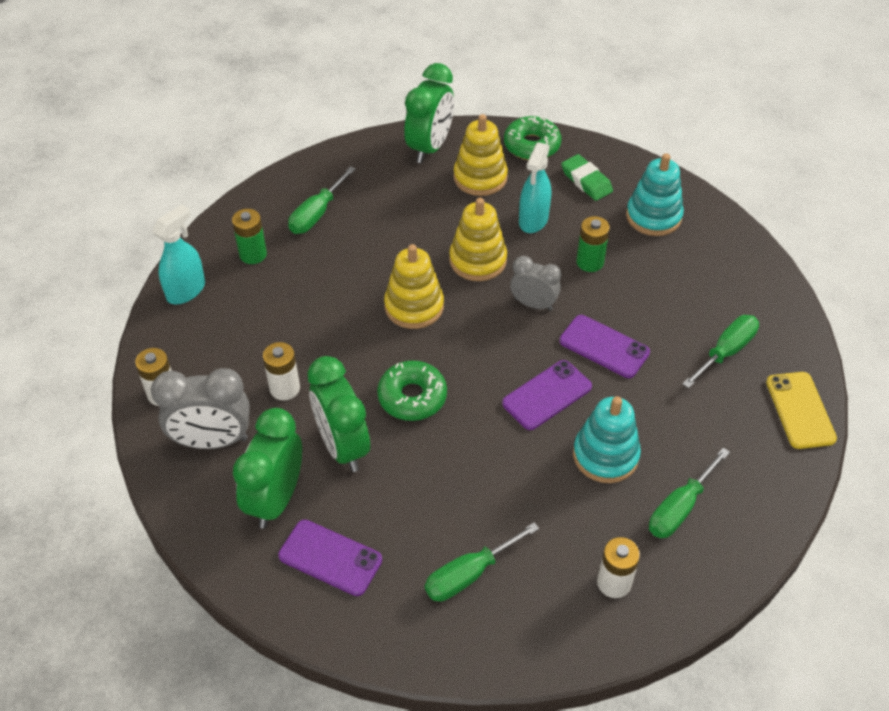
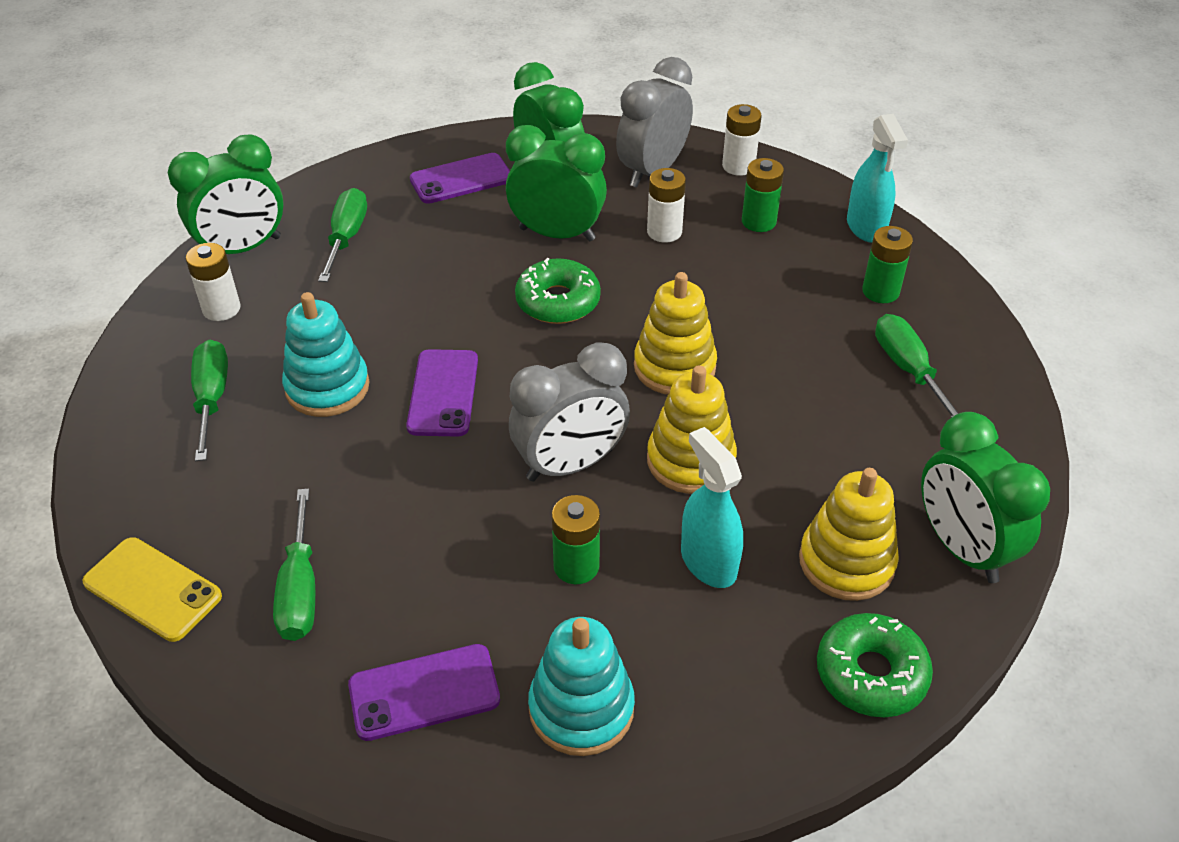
camera: 130 degrees right, 5 degrees down
(227, 346) = (758, 222): none -> green battery
(533, 304) = (570, 464): grey clock -> grey clock, size x1.59
(549, 634) = (243, 249): none -> green clock
(586, 181) = (730, 683): green eraser -> none
(604, 347) = (443, 482): purple phone -> purple phone (424, 692)

